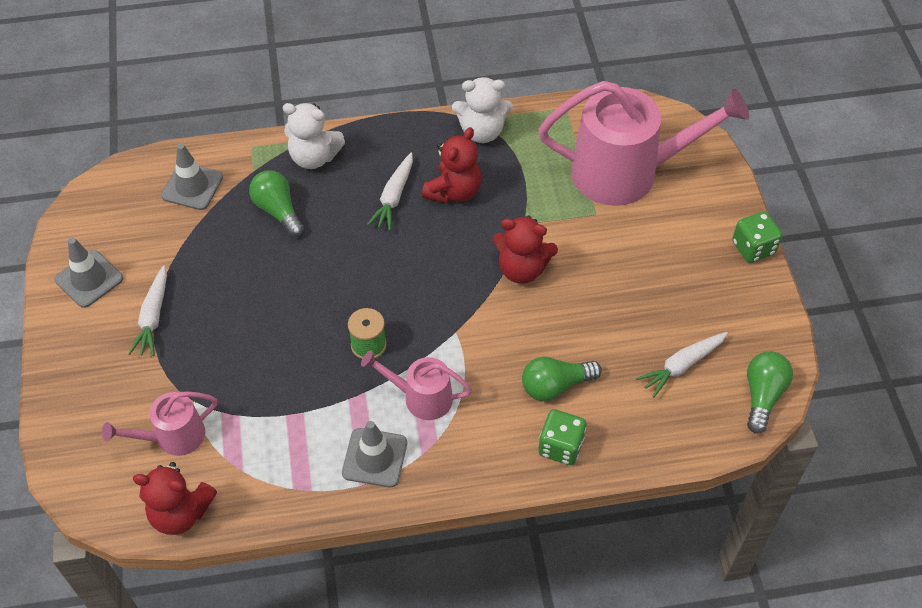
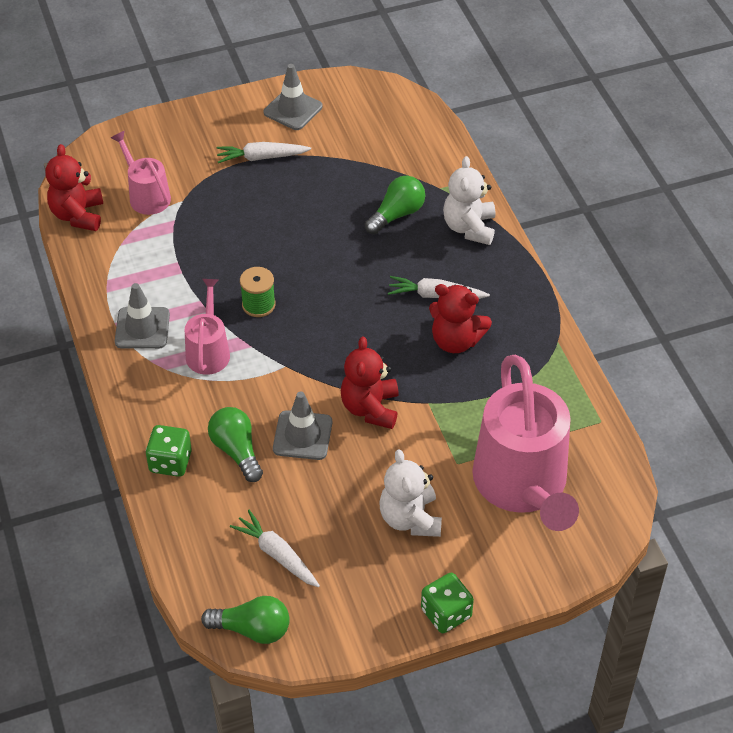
camera: 80 degrees right, 5 degrees down
(192, 186) = (410, 151): grey traffic cone -> grey traffic cone (302, 435)
(482, 131) = (543, 352): white teddy bear -> white teddy bear (410, 518)

